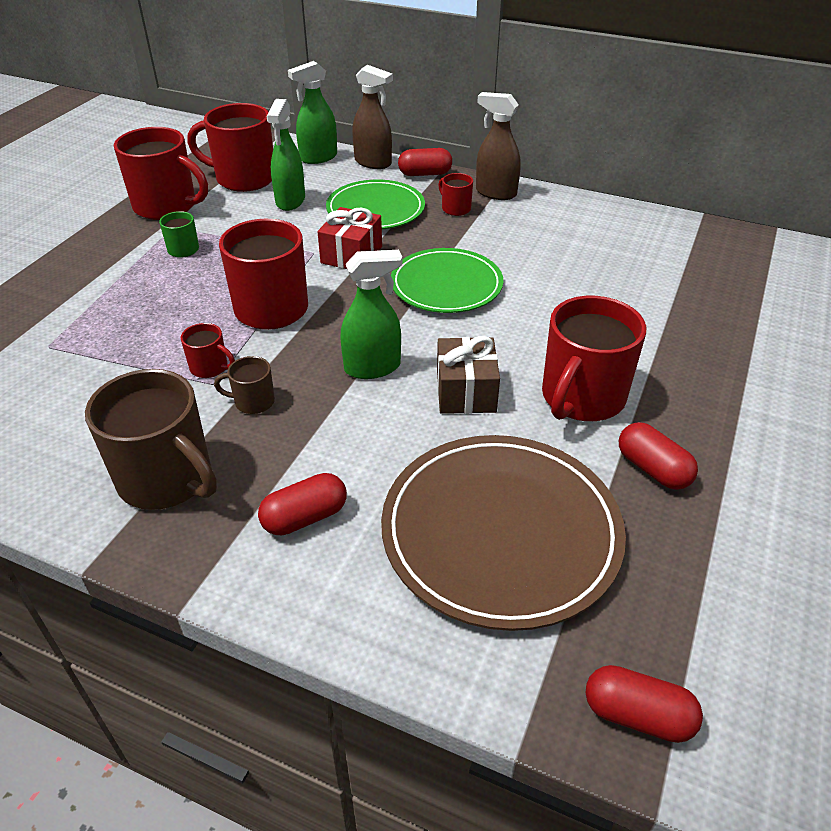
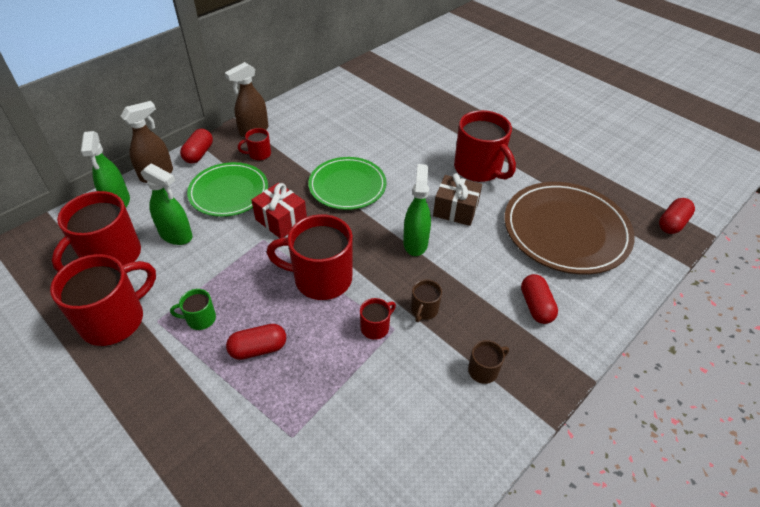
camera: 70 degrees left, 5 degrees up
(167, 479) = (484, 370): brown mug -> brown mug, size x0.47
(652, 469) = (538, 165): red capsule -> red capsule (258, 349)

